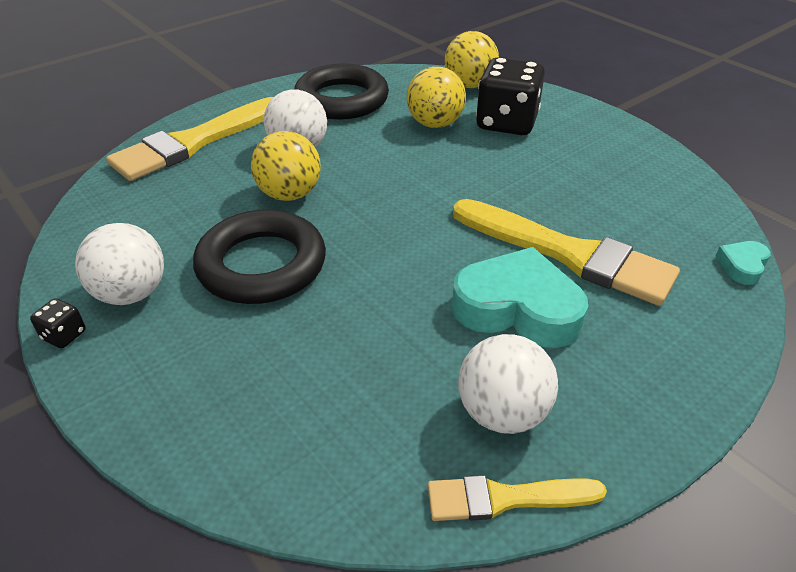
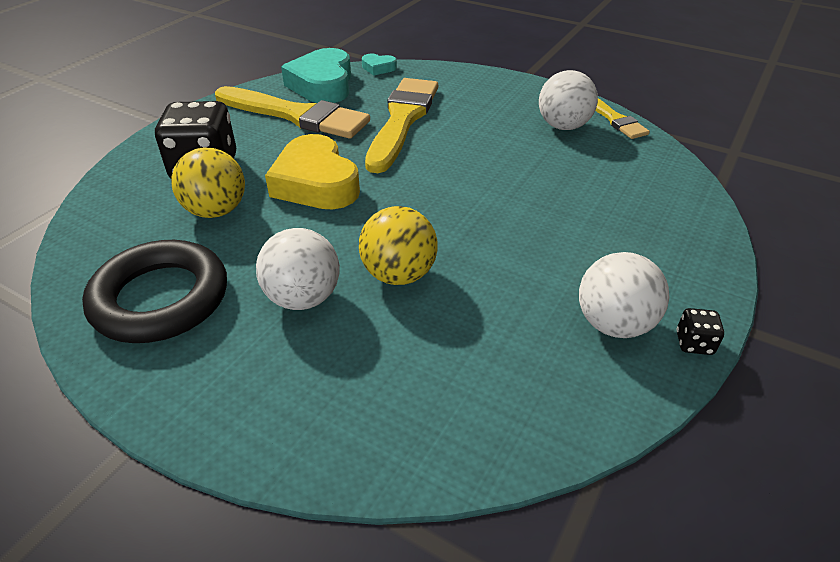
camera: 110 degrees left, 0 degrees up
(194, 142) = (319, 411): yellow brush -> yellow brush (296, 115)
(262, 265) = (515, 256): black ring -> none
(453, 174) = (316, 183): none -> yellow heart
(469, 85) = (111, 204): yellow ball -> none
(517, 308) = (473, 132): turquoise heart -> turquoise heart (322, 85)

